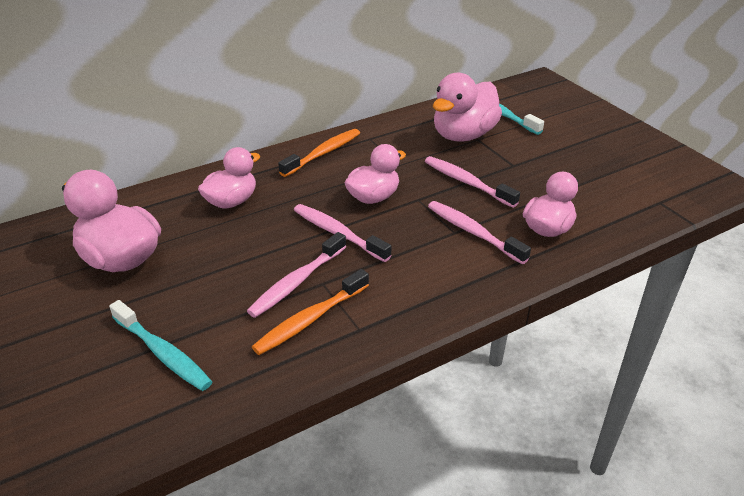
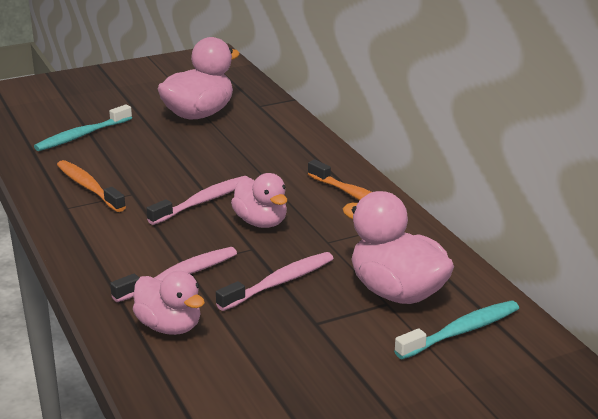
camera: 95 degrees right, 10 degrees down
(231, 201) = (270, 152): pink duck -> none
(296, 282) = (138, 182): pink toothbrush -> none

